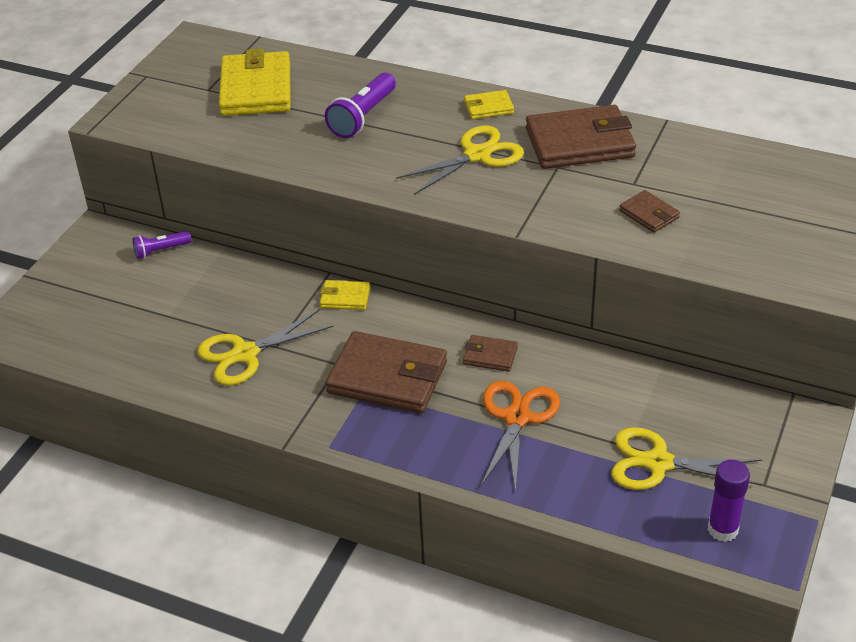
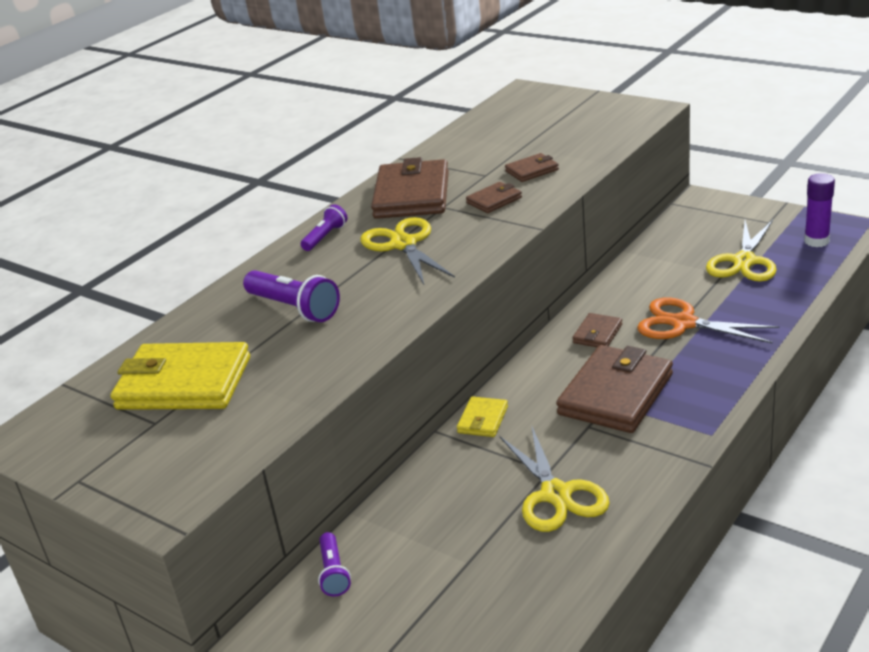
camera: 75 degrees left, 10 degrees down
(488, 107) = (325, 237): yellow wallet -> purple flashlight
(574, 197) = (494, 200): none -> brown wallet

